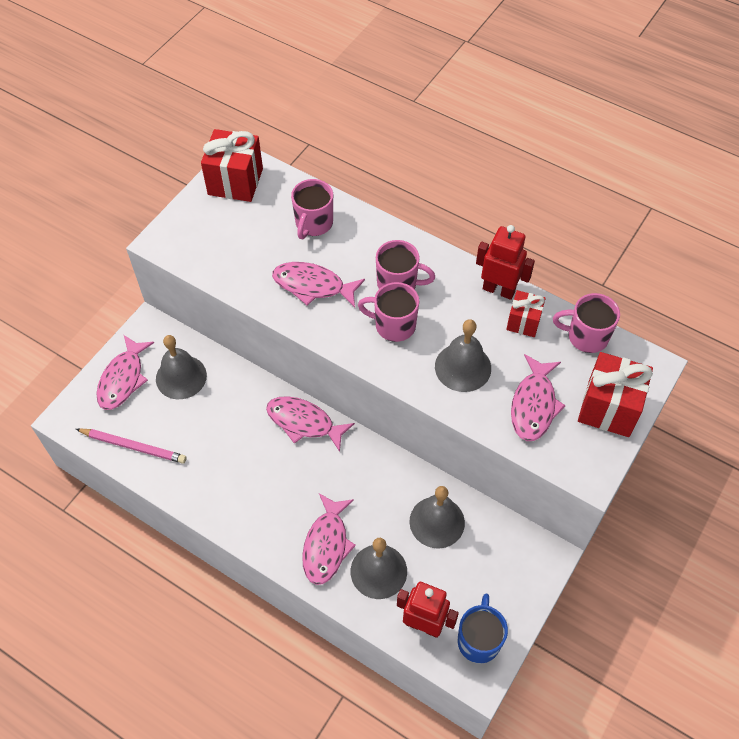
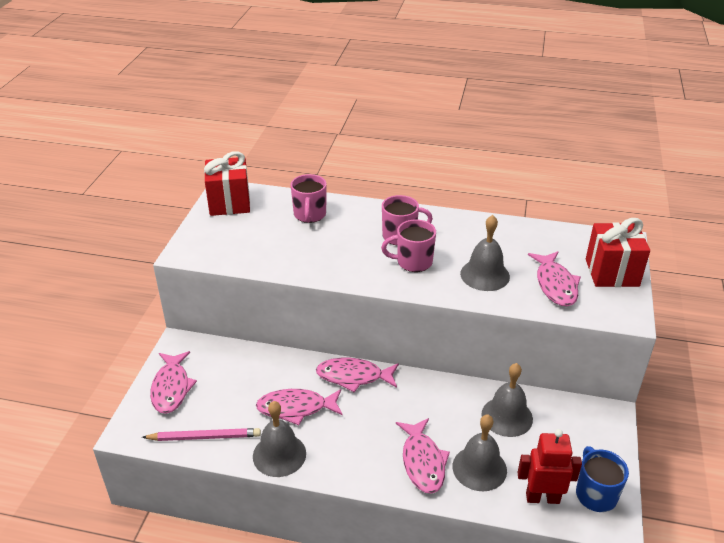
camera: 20 degrees left, 20 degrees down
(181, 377) = (226, 372): grey bell -> grey bell (279, 454)
(313, 286) = (331, 252): pink fish -> pink fish (296, 408)
(499, 290) = (481, 222): red robot -> none
(523, 322) = (512, 237): red gift -> none
(586, 336) = (564, 235): pink mug -> none

